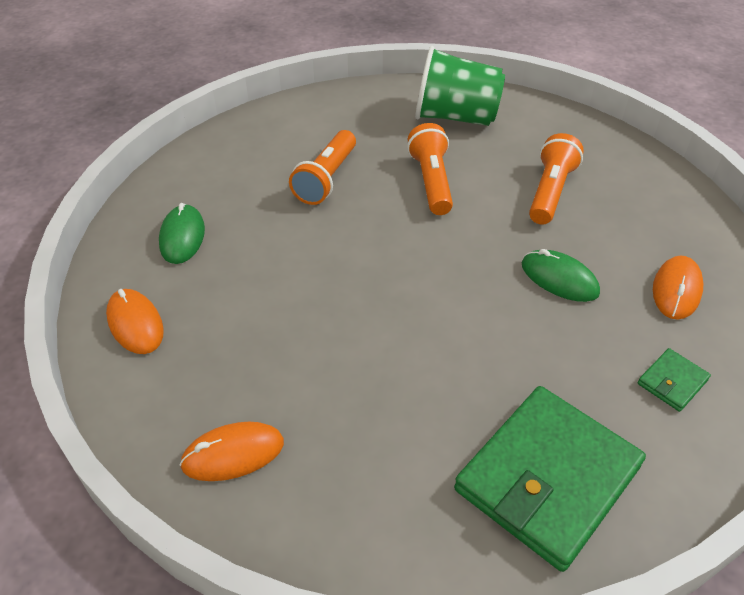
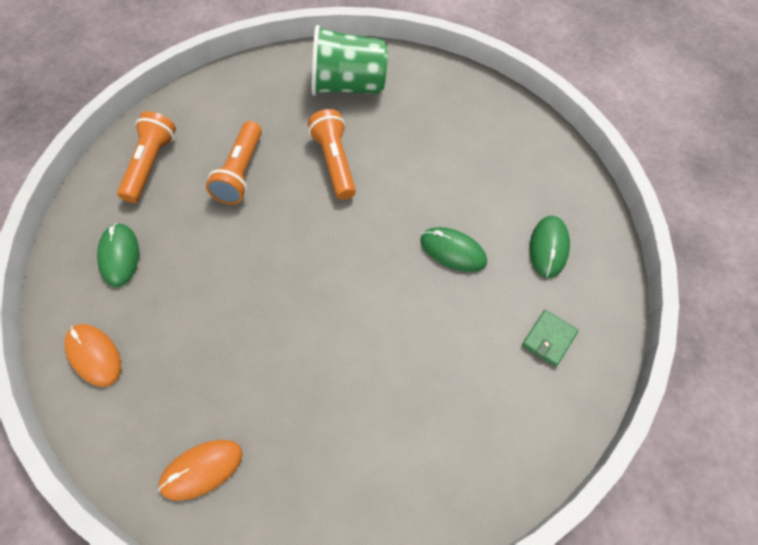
camera: 10 degrees left, 15 degrees up
(547, 478) = (457, 446): green wallet -> none
(550, 191) = (438, 159): orange flashlight -> orange flashlight (150, 164)
(676, 290) = (548, 247): orange mouse -> green mouse

